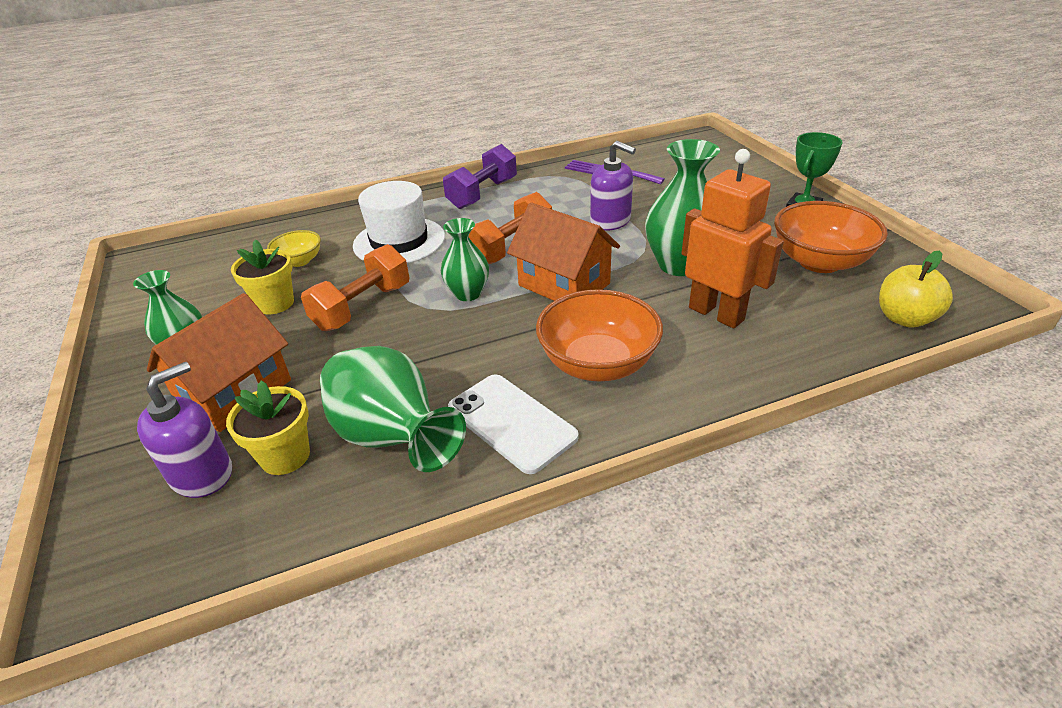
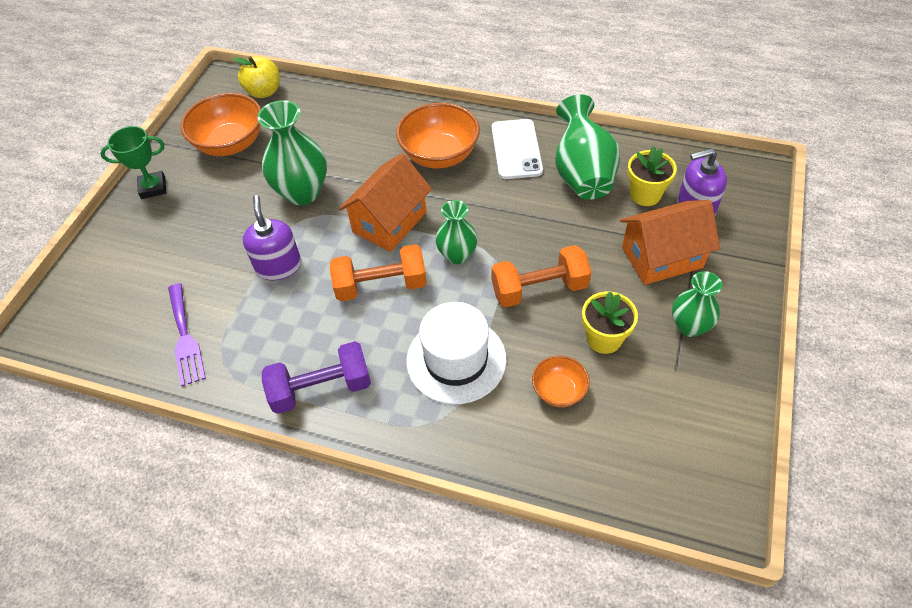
camera: 140 degrees left, 15 degrees up
(299, 261) = (559, 391): yellow bowl -> orange bowl
(564, 284) = (389, 222): orange house -> orange house turned 45 degrees clockwise
(716, 313) = (339, 147): orange robot -> none

